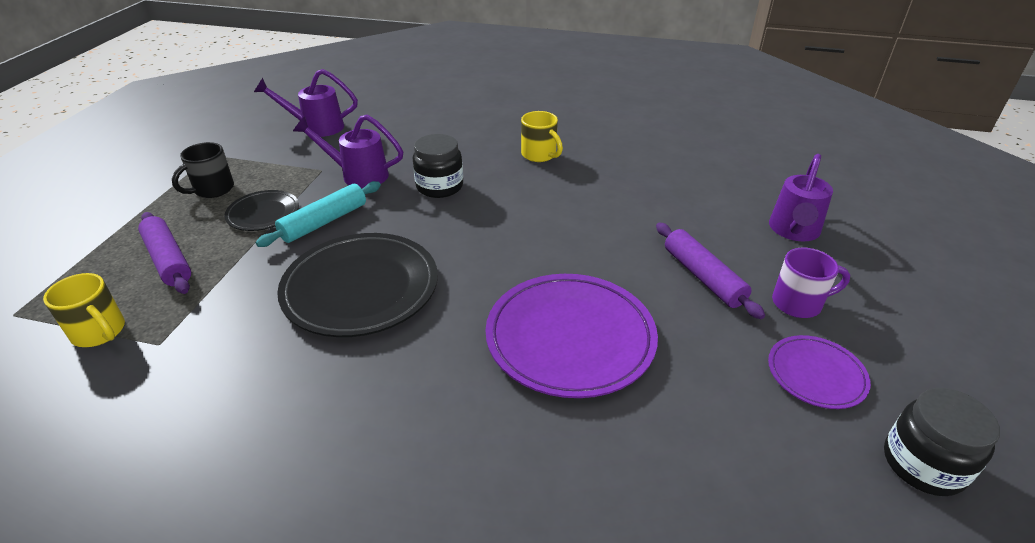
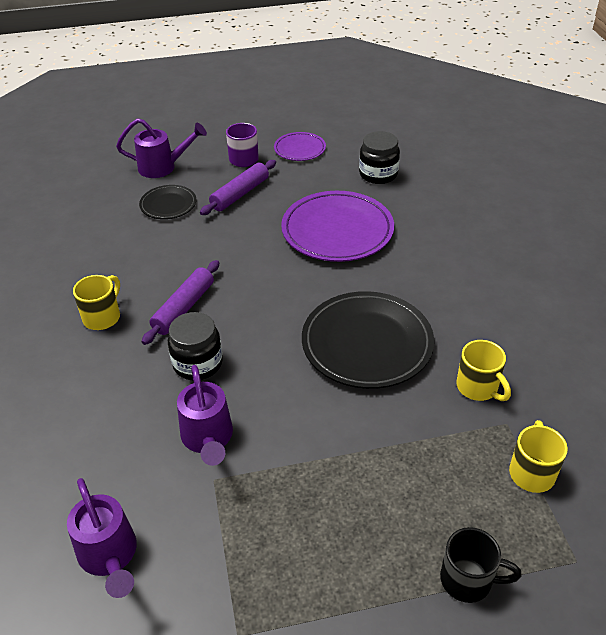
camera: 115 degrees left, 5 degrees up
(168, 260) = (432, 499): purple rolling pin -> purple rolling pin (183, 308)
(213, 189) = (309, 561): black mug -> black mug (468, 580)
(218, 345) = (478, 387): none -> yellow mug
(263, 214) = (320, 475): black plate -> black plate (168, 205)
(324, 222) = (303, 417): turquoise rolling pin -> none
(923, 464) = (335, 121): black jar -> black jar (378, 174)

